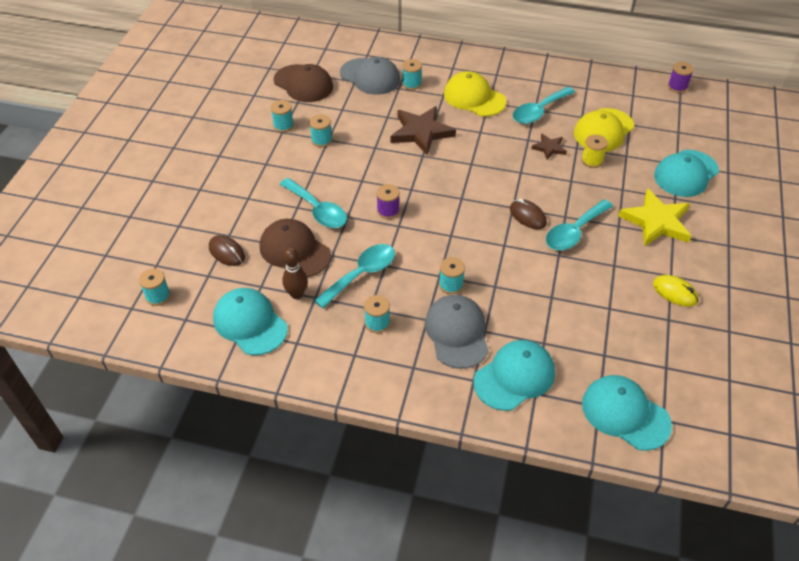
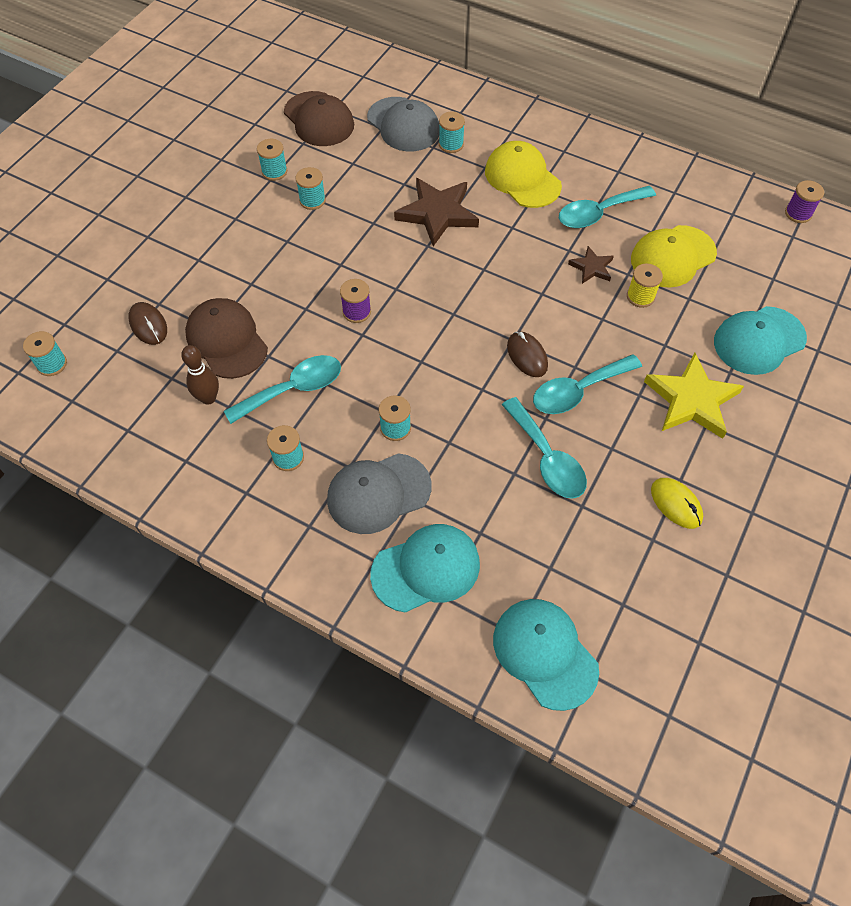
camera: 15 degrees right, 10 degrees up
(250, 323) = (141, 422): turquoise cap -> none
(317, 210) = (273, 293): turquoise spoon -> turquoise spoon (547, 458)
(457, 333) = (378, 493): grey cap -> grey cap turned 120 degrees counterclockwise

